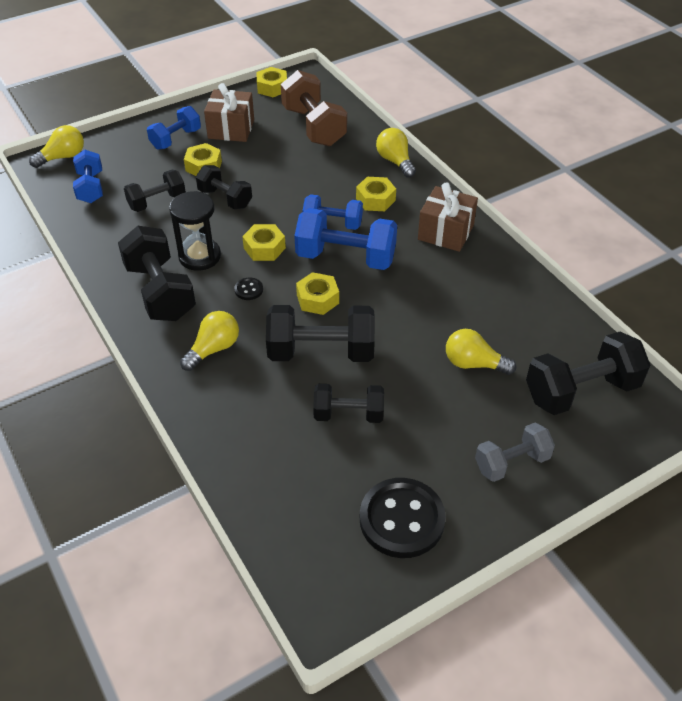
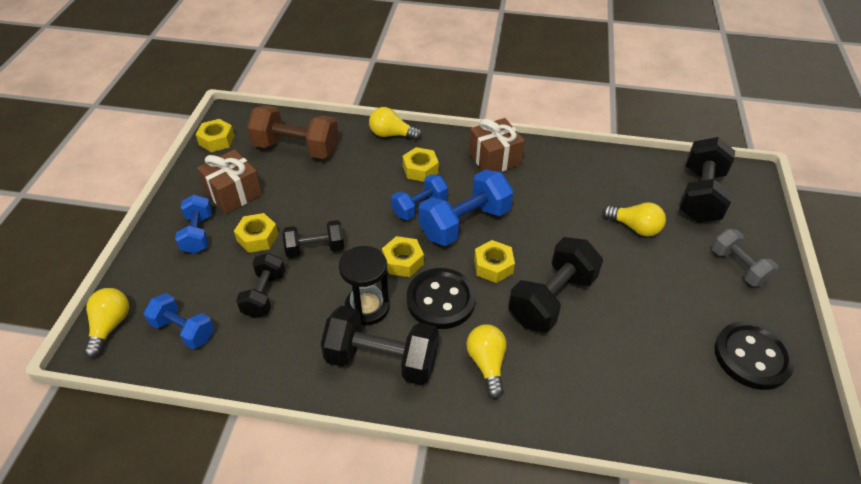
camera: 50 degrees left, 0 degrees up
(248, 290) = (441, 300): black button -> black button, size x2.40
(348, 414) = (629, 323): black dumbbell -> none
(473, 364) = (634, 227): yellow light bulb -> yellow light bulb turned 120 degrees counterclockwise
(511, 462) = (738, 267): grey dumbbell -> grey dumbbell turned 45 degrees counterclockwise

